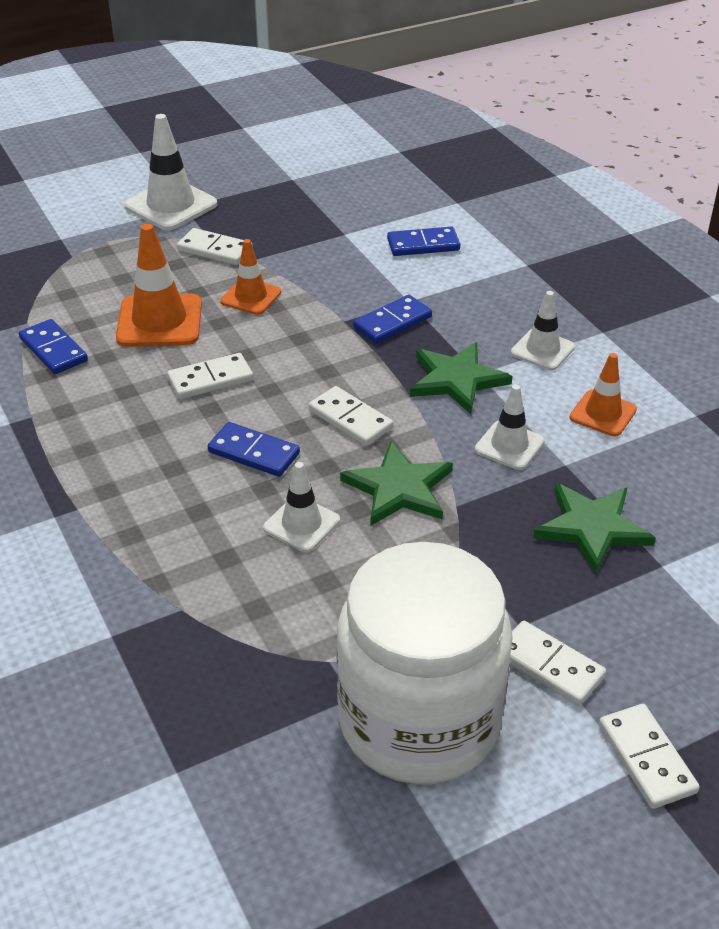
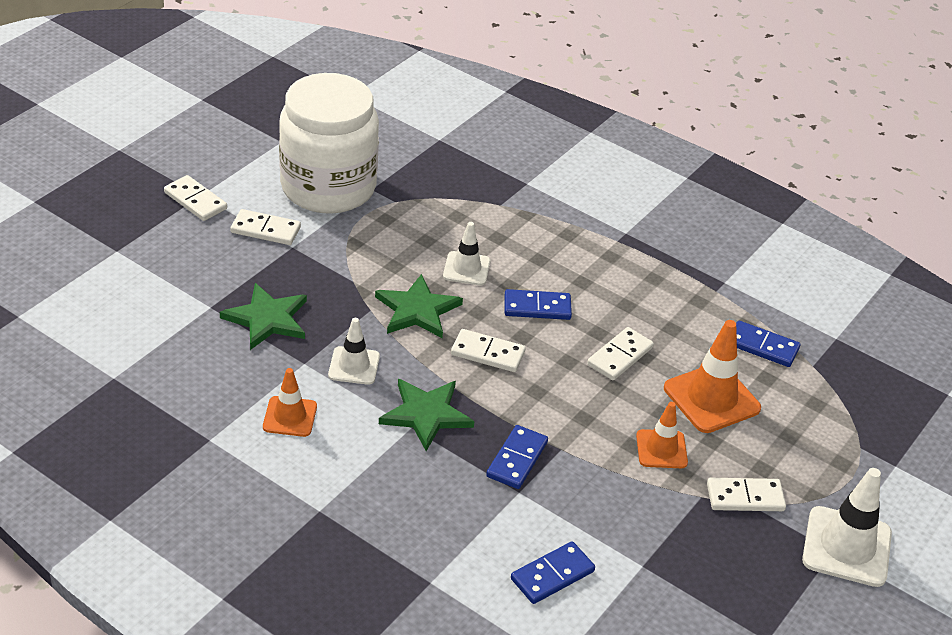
camera: 150 degrees right, 0 degrees up
(542, 350) = (367, 469): white traffic cone -> none

